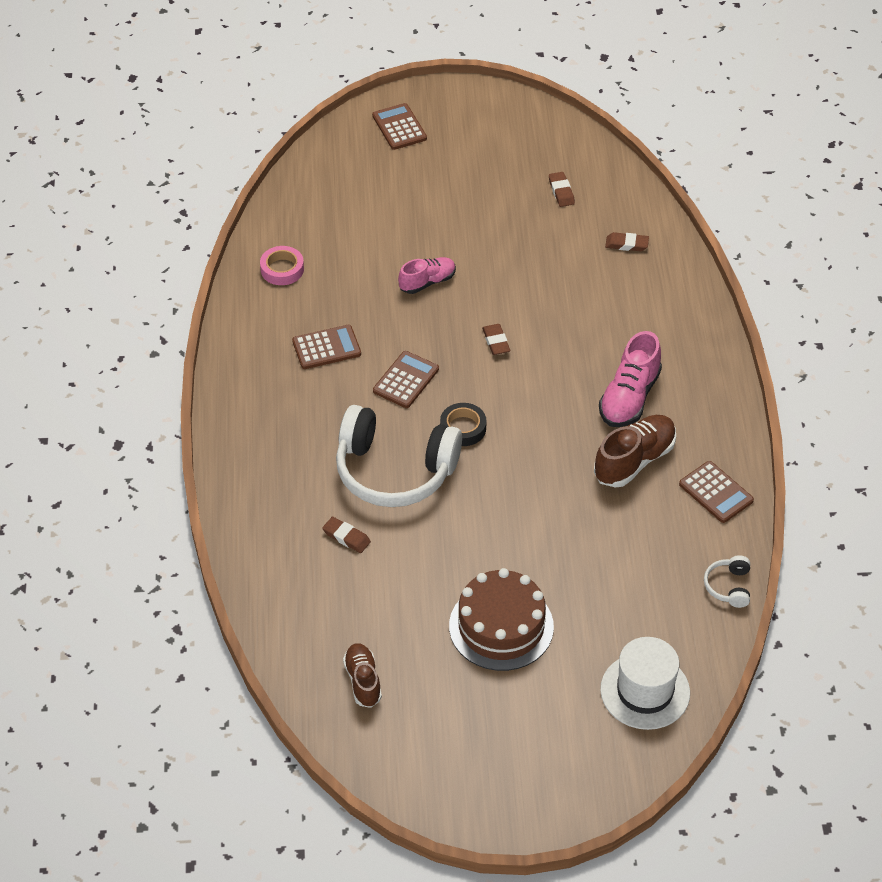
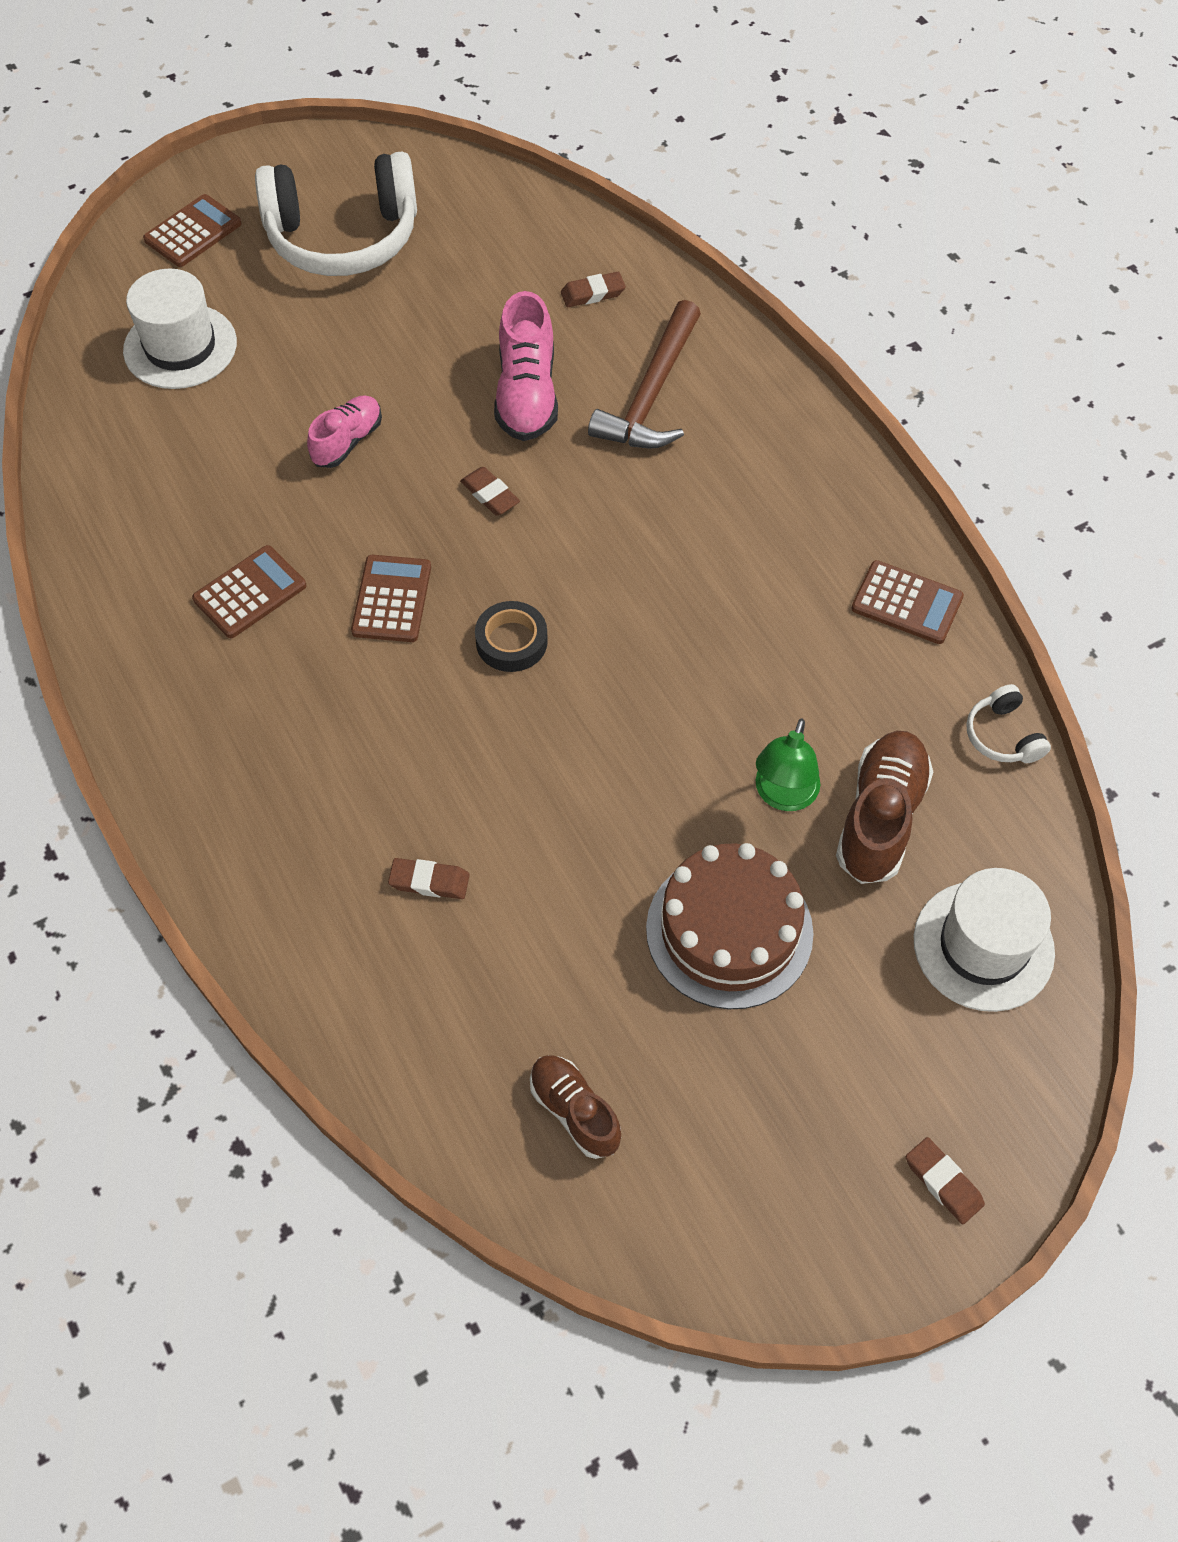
camera: 25 degrees left, 10 degrees up
(282, 269) = (124, 496): pink tape -> none
(357, 194) = (180, 346): none -> white hat
(394, 471) = (447, 747): white headphones -> white headphones (343, 237)
(399, 127) = (193, 232): brown calculator -> brown calculator turned 90 degrees clockwise
(561, 192) = (465, 250): brown eraser -> brown eraser (943, 1182)
(575, 569) = (783, 796): none -> green lamp
(628, 317) = (651, 394): none -> brown hammer
(629, 397) = (716, 509): pink shoe -> pink shoe (526, 394)
(634, 461) = (774, 599): brown shoe -> brown shoe (880, 818)

